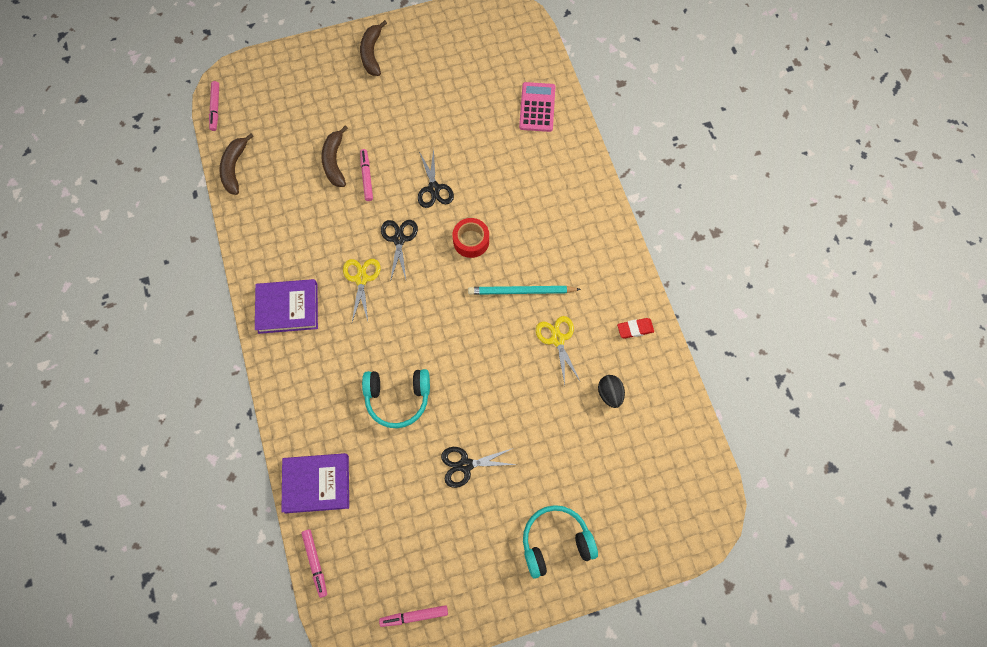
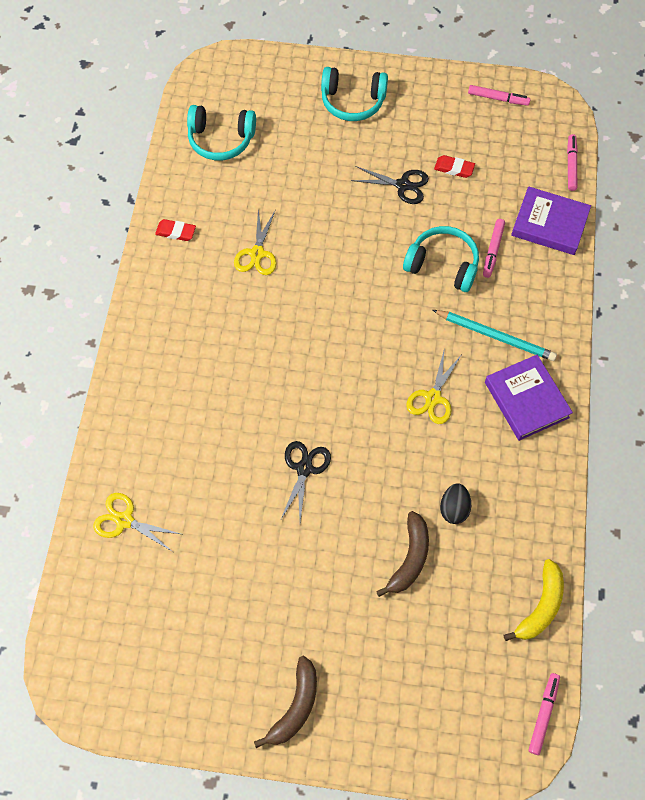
camera: 155 degrees left, 5 degrees down
(235, 167) = (540, 606): brown banana -> yellow banana
(288, 308) = (526, 400): purple book -> purple book turned 45 degrees clockwise
(366, 177) = (378, 519): pink marker -> pink marker (493, 250)
(399, 239) = (372, 424): black scissors -> none
(426, 506) = (454, 168): none -> red eraser
(471, 241) = (292, 388): red tape -> none
(521, 291) = (267, 313): turquoise pencil -> turquoise pencil (495, 336)
(537, 107) = (124, 520): pink calculator -> yellow scissors
(609, 394) = (236, 188): black egg -> black egg (454, 508)
(653, 438) = (221, 139): none -> turquoise headphones

